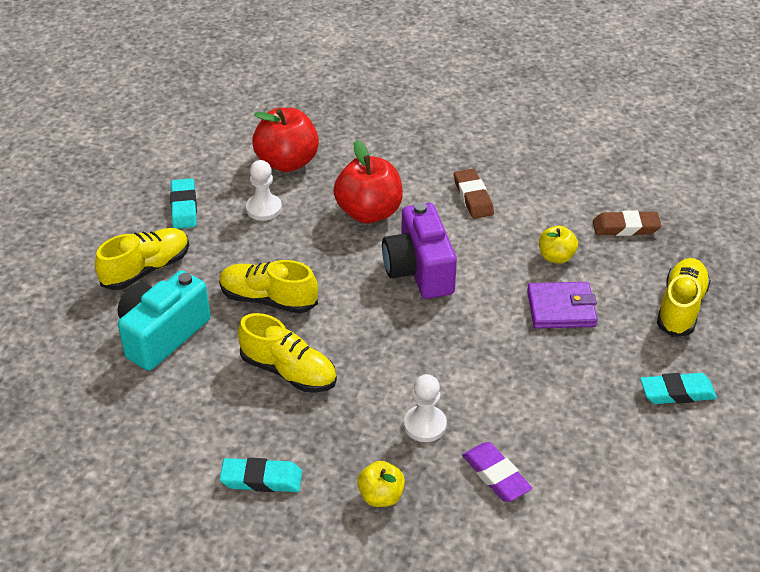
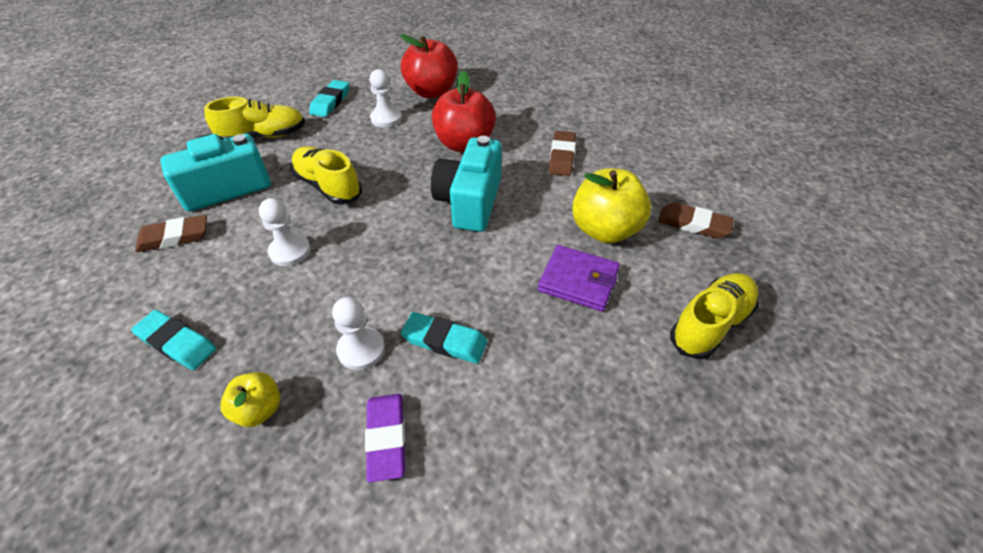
camera: 25 degrees right, 5 degrees up
(160, 398) = (174, 237): none -> brown eraser
(289, 371) = (290, 251): yellow shoe -> white pawn
(419, 270) = (470, 202): purple camera -> turquoise camera
(556, 257) = (605, 230): yellow apple -> yellow apple, size x1.83
(677, 392) = (653, 423): turquoise eraser -> turquoise eraser (444, 341)

